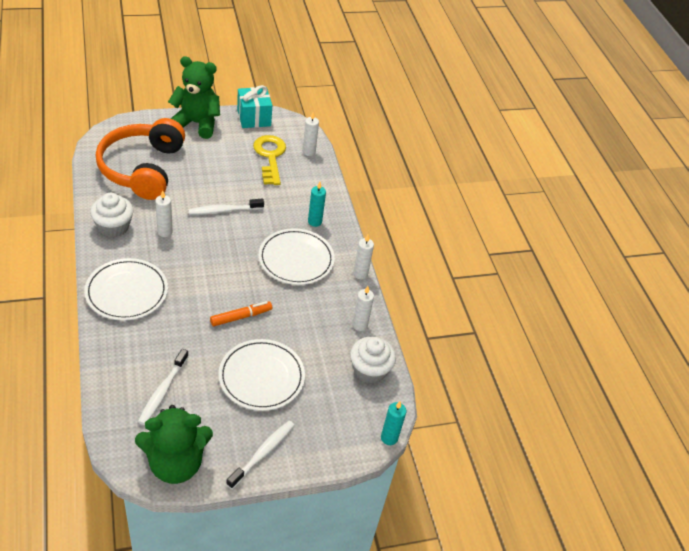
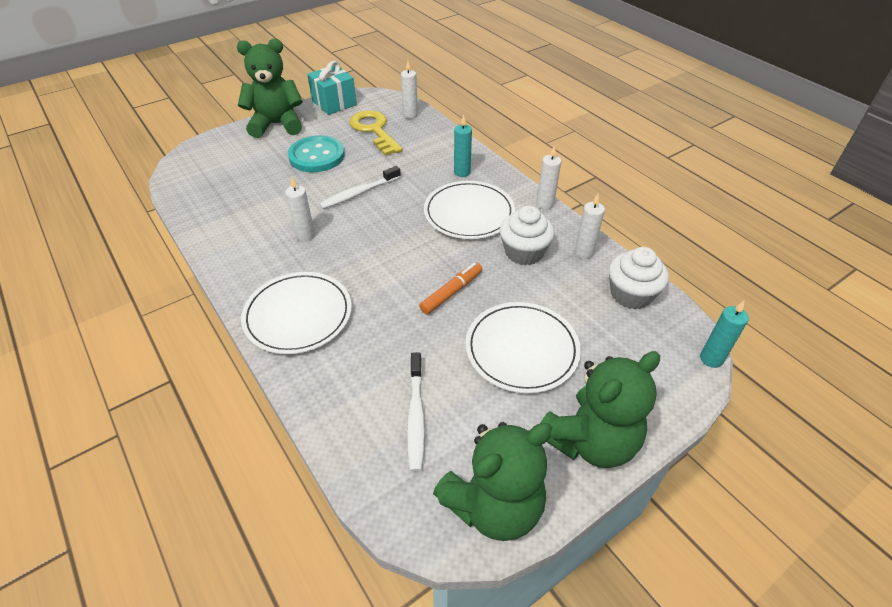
camera: 15 degrees left, 0 degrees up
(113, 227) = (240, 250): white cupcake -> white cupcake (524, 252)
(142, 168) = (241, 182): orange headphones -> none
(211, 165) = (316, 156): none -> turquoise button
(263, 453) = (590, 441): white toothbrush -> green teddy bear

